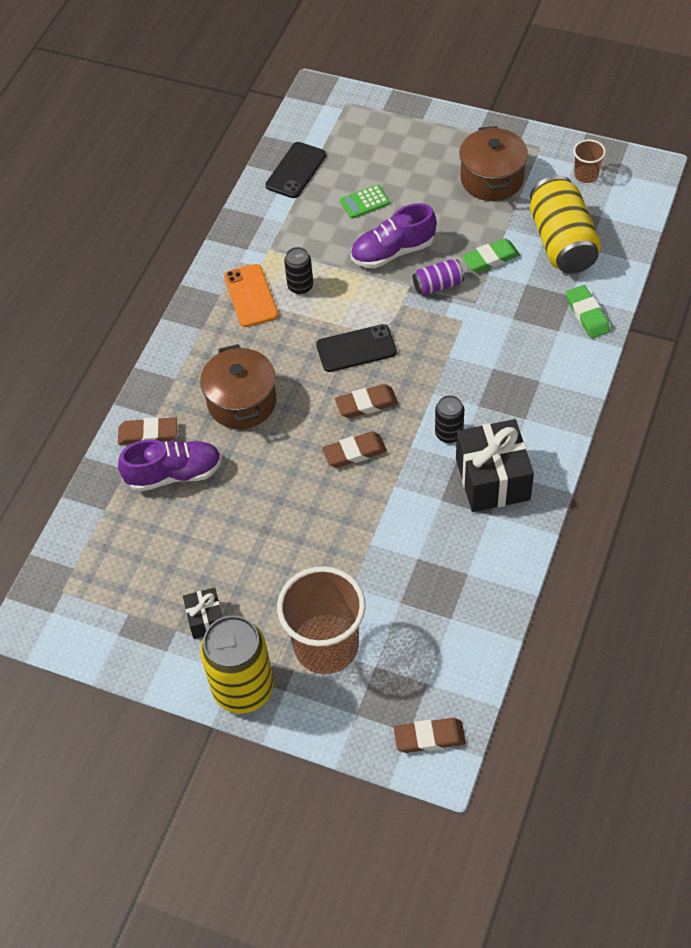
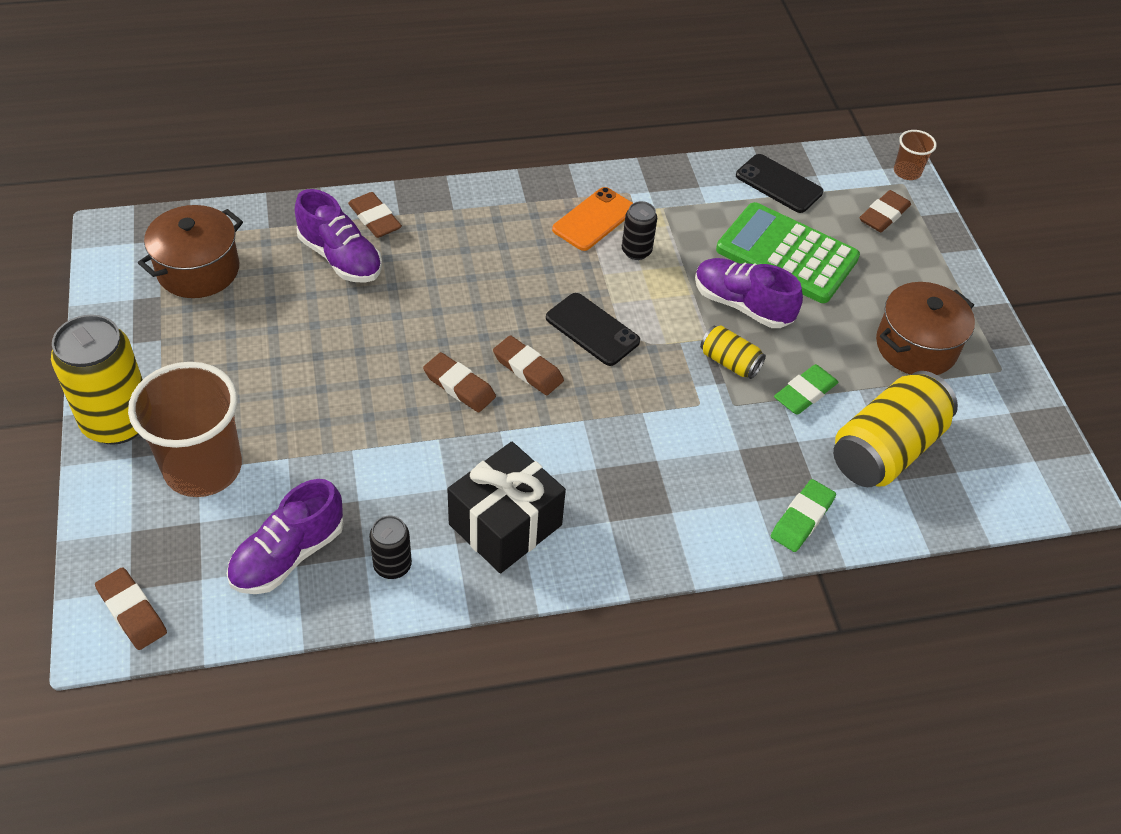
camera: 50 degrees right, 5 degrees down
(206, 619) = (184, 356): black gift -> none
(242, 402) = (460, 269): brown pot -> brown pot (198, 270)
(296, 170) = (779, 184): black phone -> black phone turned 45 degrees clockwise
(365, 202) = (787, 254): green calculator -> green calculator, size x2.33
(367, 129) = (884, 215): none -> brown eraser
(438, 285) = (729, 362): purple can -> yellow can
(439, 620) = (288, 555): none -> purple shoe
(449, 434) = (539, 457): black can -> black can (392, 565)
(490, 258) = (805, 393): green eraser -> green eraser turned 75 degrees counterclockwise
(586, 175) = (1003, 431): brown cup -> brown cup (907, 172)

